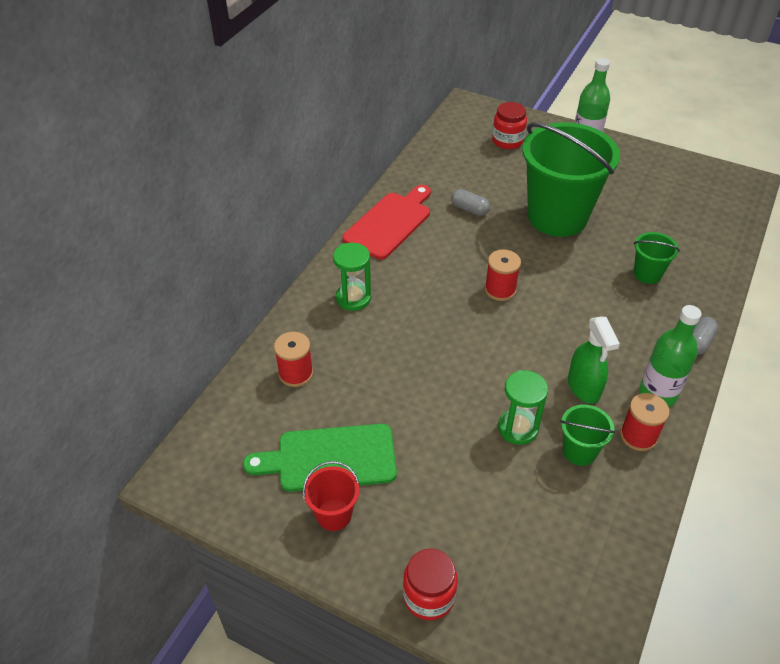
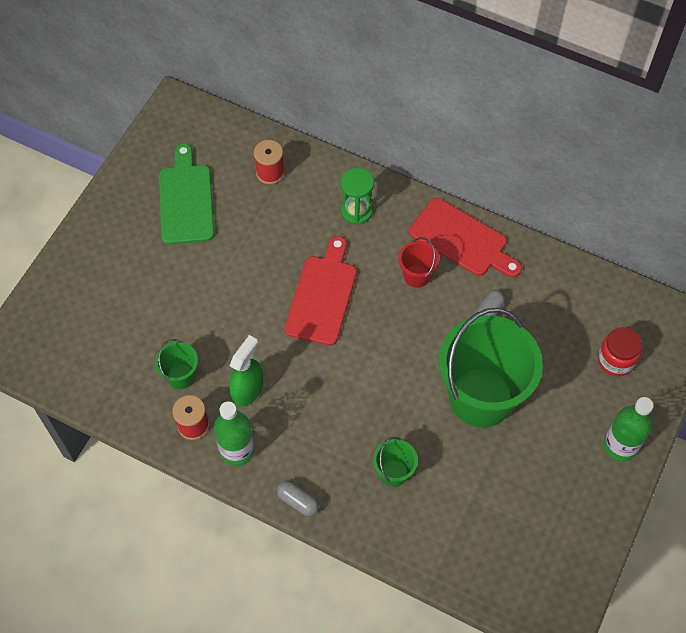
camera: 90 degrees right, 15 degrees up
(334, 514) = (137, 204): red bucket -> red bucket (416, 276)
(429, 596) = (69, 263): red jar -> none
(460, 325) = (322, 296): none -> red cutting board
(500, 290) = (368, 332): red spool -> none
(518, 428) = (206, 332): green hourglass -> none
(584, 387) = (247, 389): green spray bottle -> green spray bottle turned 135 degrees clockwise

